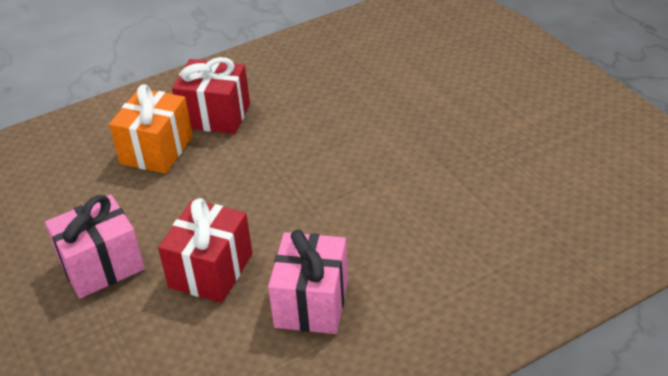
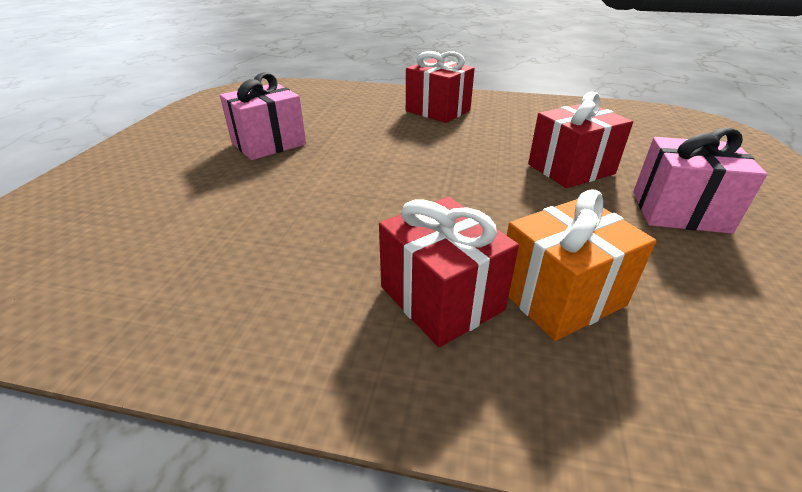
camera: 140 degrees left, 5 degrees down
(312, 302) = (511, 131): pink gift -> pink gift (268, 143)
(430, 293) = (438, 111): none -> red gift

